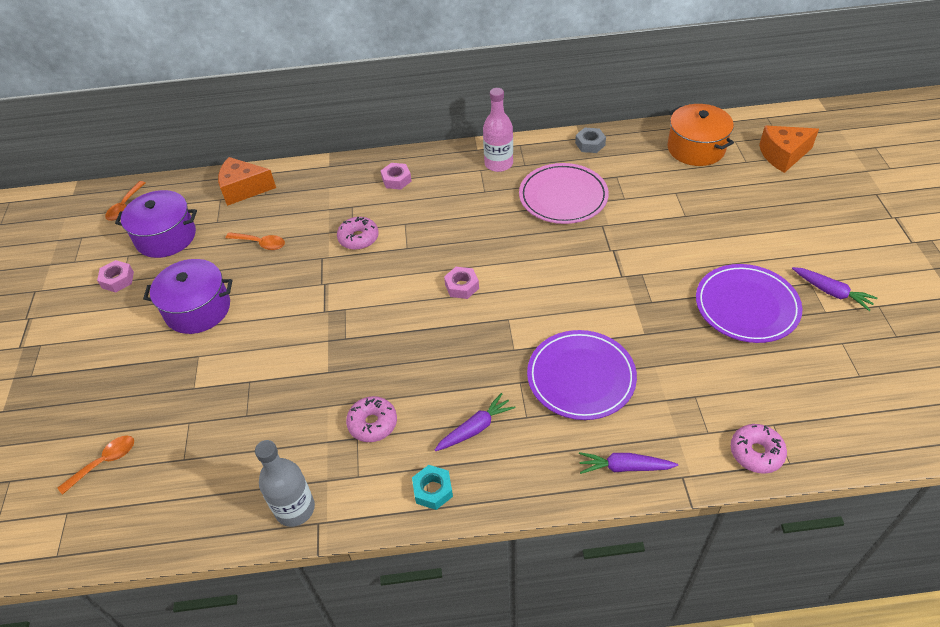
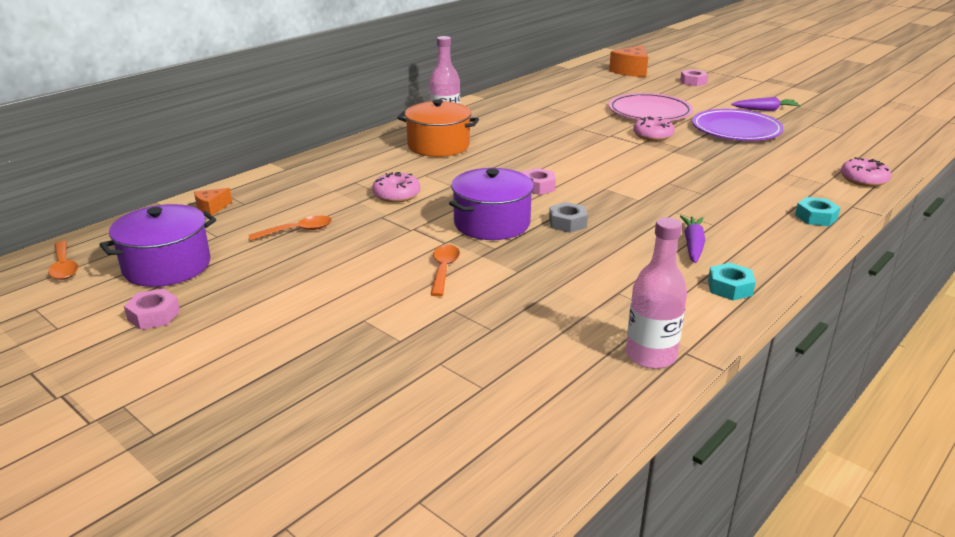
camera: 45 degrees left, 20 degrees down
(105, 462) = (393, 439): orange spoon -> orange spoon (444, 269)
(198, 309) = (303, 293): purple pot -> purple pot (492, 223)
(244, 189) = (212, 208): orange cheese -> orange cheese, size x0.53
(295, 509) = (650, 356): grey bottle -> pink bottle
(372, 423) = (614, 279): pink donut -> pink donut (652, 135)
(396, 180) = (370, 157): pink nut -> pink nut (693, 82)
(563, 197) = (527, 125): pink plate -> pink plate (649, 112)
(581, 377) = (708, 193): purple plate -> none
(590, 144) = (498, 98): grey nut -> grey nut (567, 223)
(624, 467) = (816, 217): purple carrot -> turquoise nut
(696, 148) = (574, 82): orange pot -> orange pot (438, 146)

